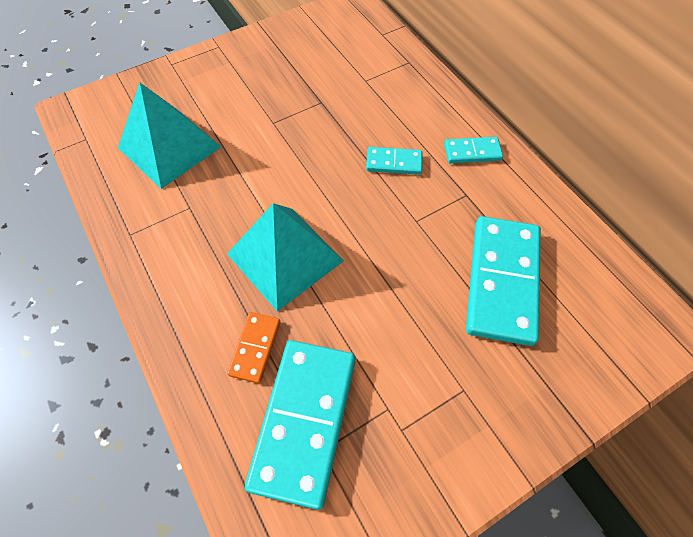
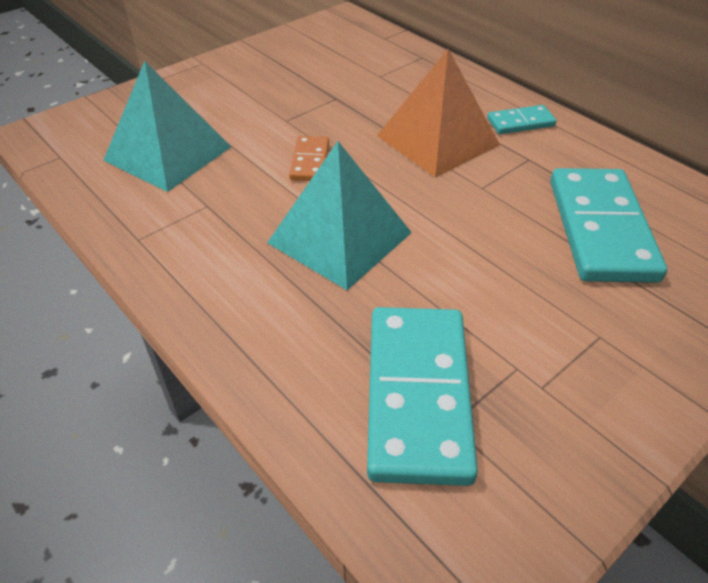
camera: 10 degrees left, 15 degrees down
(255, 348) = (330, 329): orange domino -> orange domino (309, 161)
(394, 162) = (437, 140): turquoise domino -> orange pyramid

